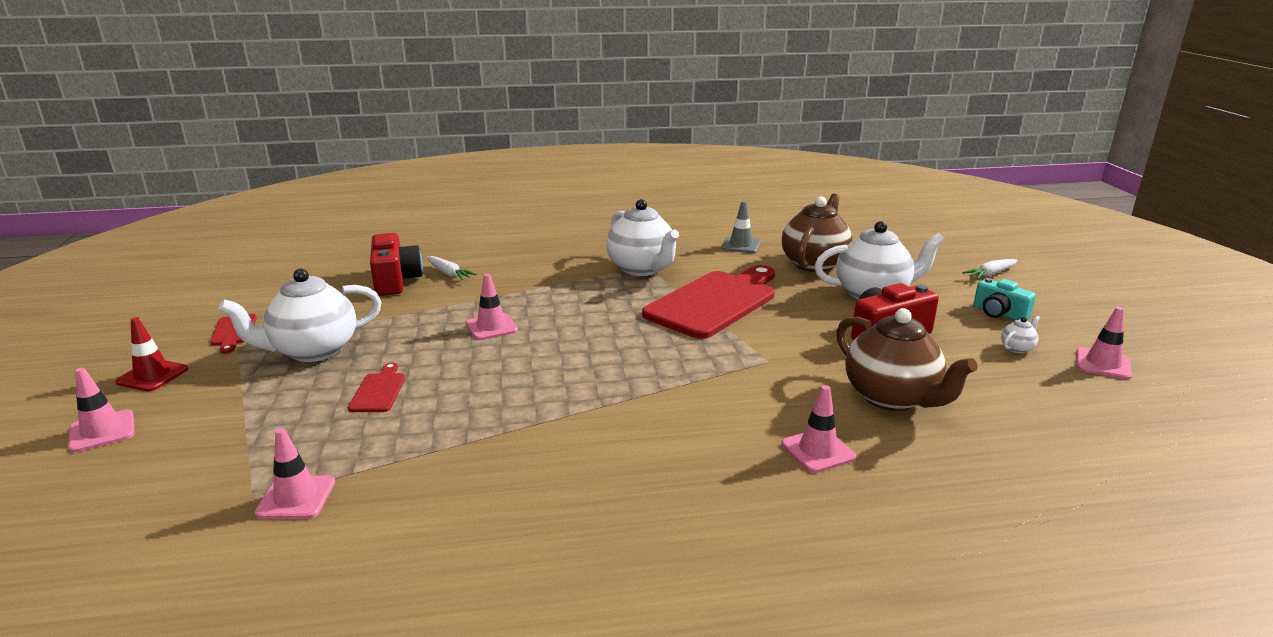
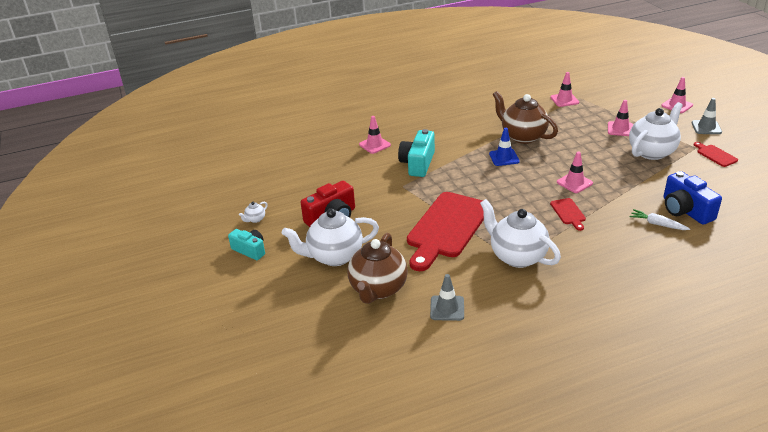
camera: 170 degrees right, 10 degrees up
(152, 376) = (706, 127): red traffic cone -> grey traffic cone
(379, 391) = (588, 138): red cutting board -> red cutting board (568, 213)
(395, 280) = (685, 210): red camera -> blue camera
(565, 380) = (504, 157): none -> blue traffic cone
(731, 394) = (418, 163): none -> turquoise camera
(892, 398) = (338, 174): brown teapot -> brown teapot (522, 136)
(990, 274) = (232, 300): white carrot -> none
(1102, 364) = (212, 215): pink traffic cone -> pink traffic cone (620, 129)

